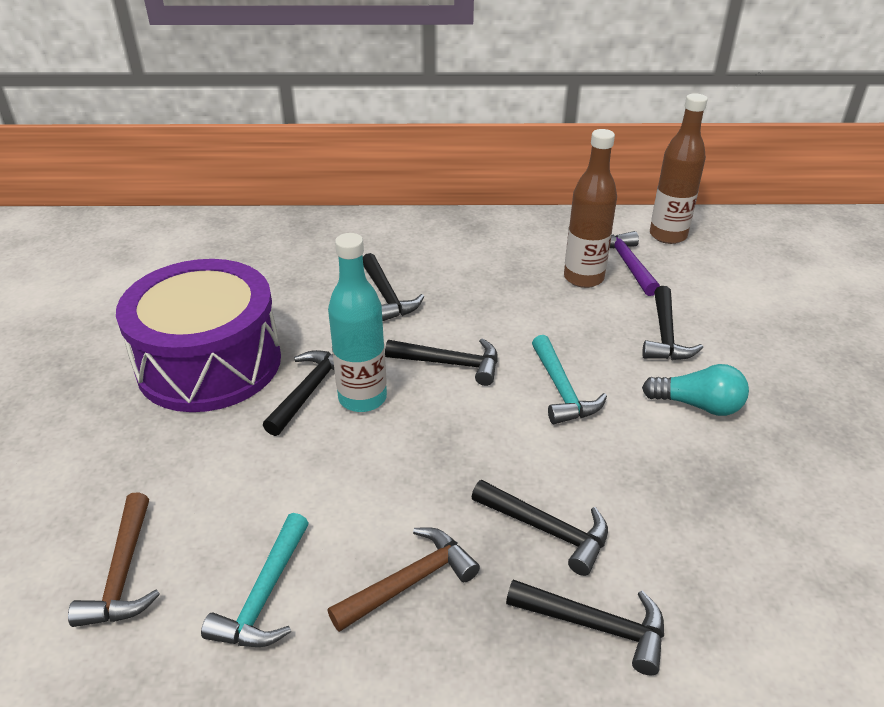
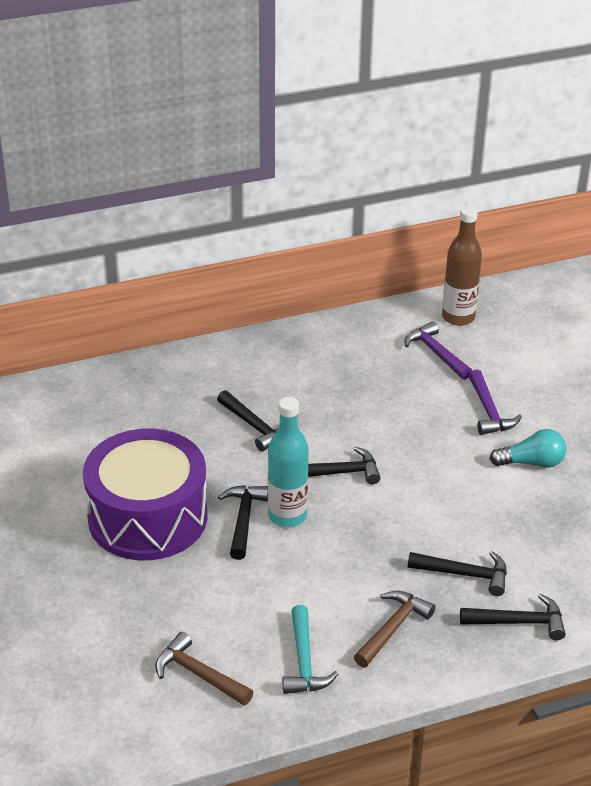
camera: 20 degrees left, 0 degrees up
(123, 573) = (199, 674): brown hammer -> brown hammer turned 150 degrees clockwise
(561, 390) = (431, 474): turquoise hammer -> none
(583, 278) = (406, 374): brown bottle -> none
(665, 335) = (489, 411): black hammer -> purple hammer

